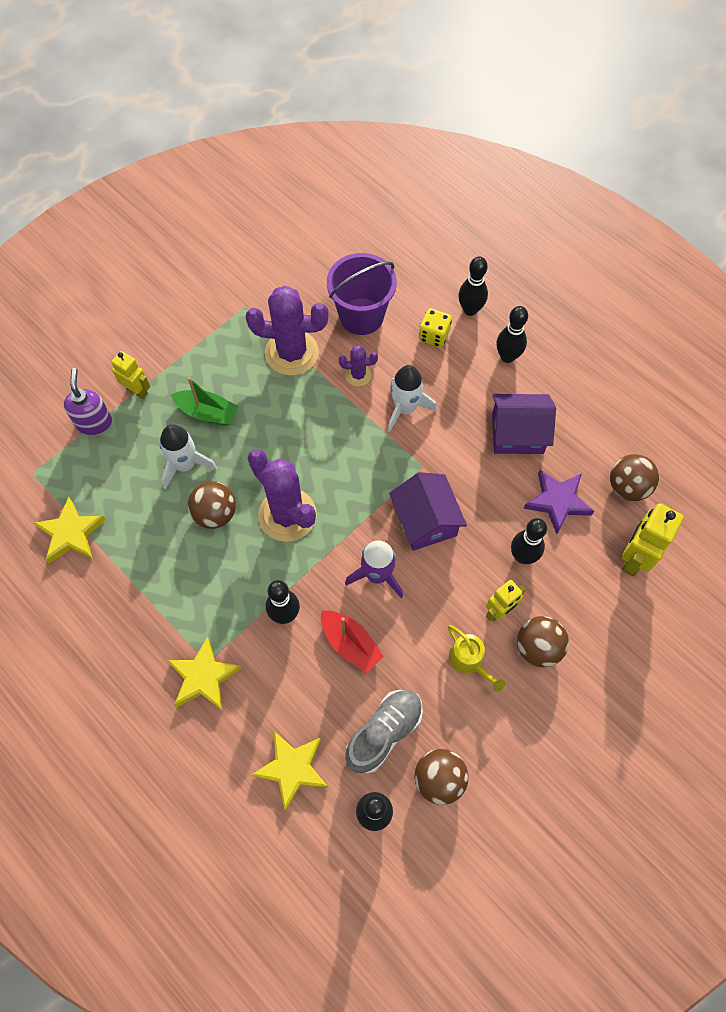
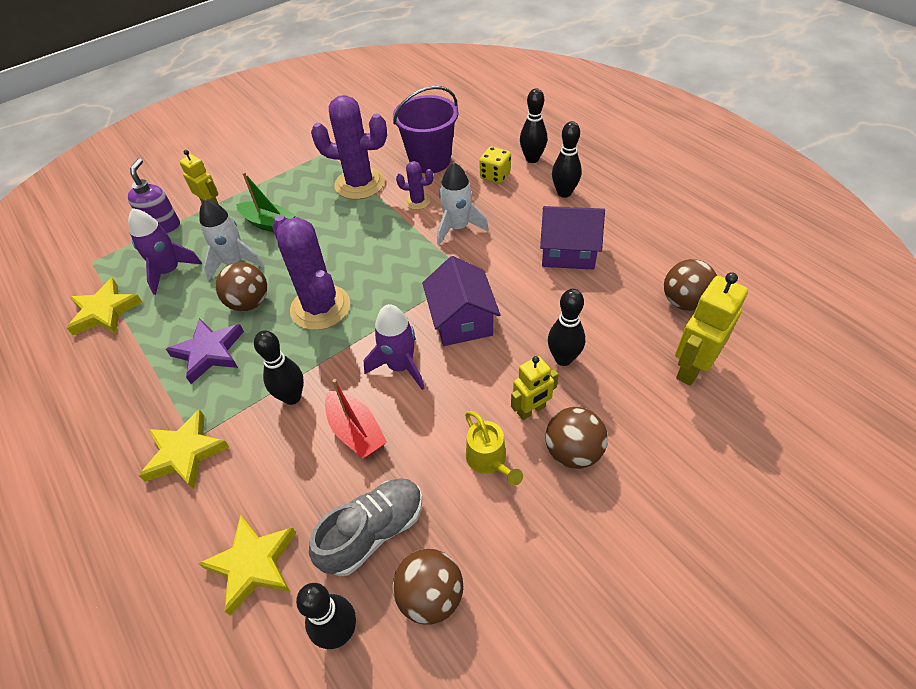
camera: 10 degrees right, 15 degrees down
(121, 480) = (170, 271): none -> purple rocket
(557, 501) = (606, 311): purple star -> purple star (209, 352)

